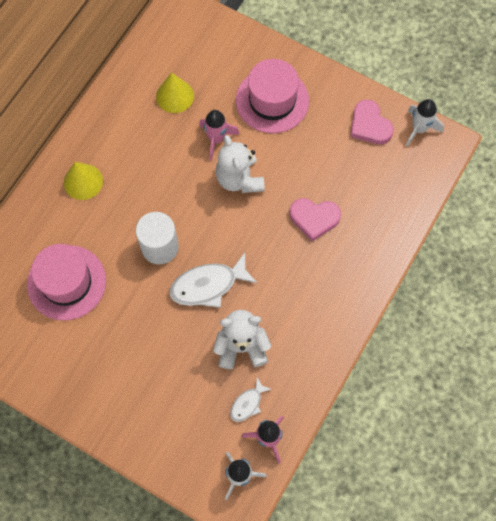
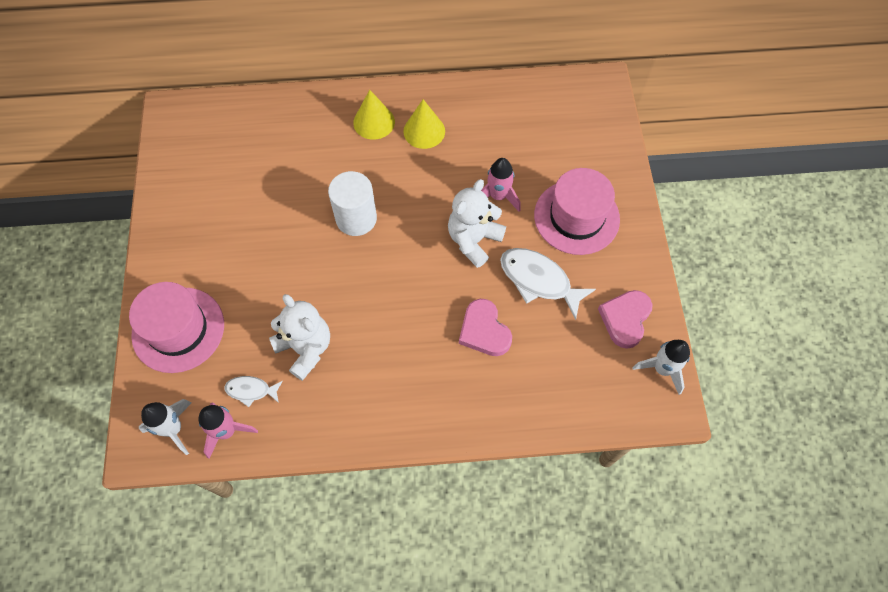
camera: 55 degrees right, 5 degrees down
(66, 282) = (271, 169): pink hat -> pink hat (178, 329)
(175, 96) = (512, 137): yellow cone -> yellow cone (424, 131)
(208, 285) = (347, 281): white fish -> white fish (539, 280)

